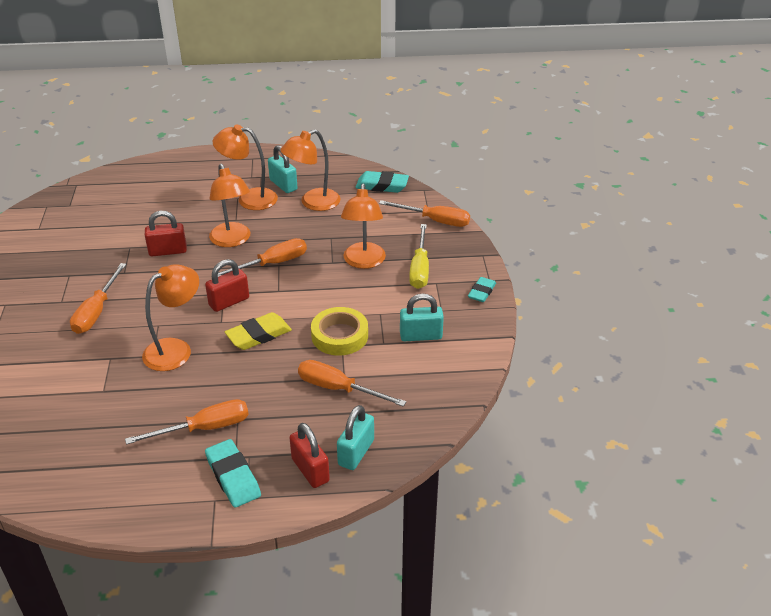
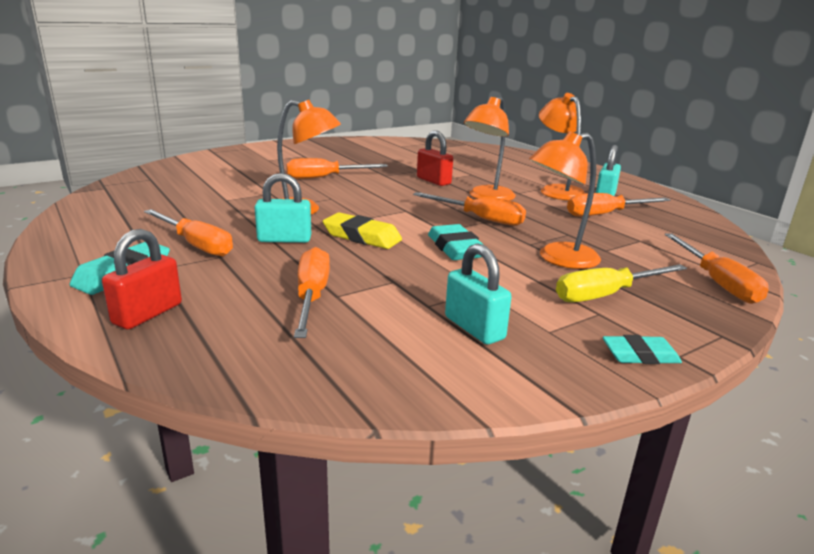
camera: 60 degrees right, 15 degrees down
(229, 302) = (396, 215): red padlock -> none
(313, 203) = (605, 214): orange lamp -> orange screwdriver
(339, 336) = (409, 275): yellow tape -> none
(356, 452) = (194, 337): turquoise padlock -> turquoise padlock (284, 239)
(382, 186) = (707, 238): turquoise eraser -> turquoise eraser (455, 248)

